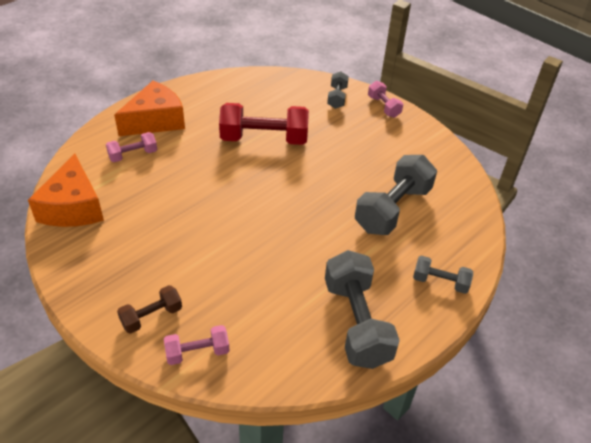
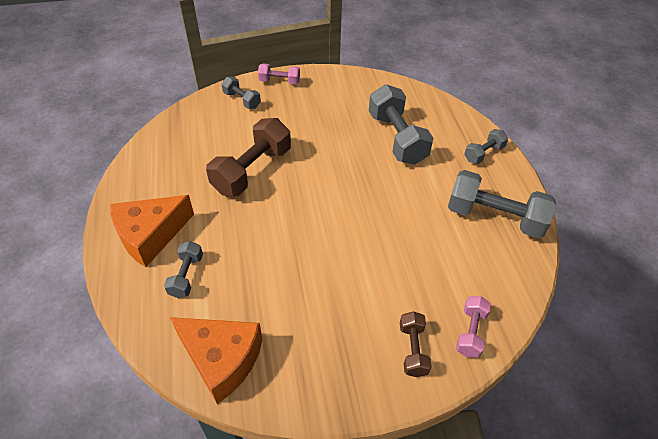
camera: 55 degrees left, 5 degrees up
(133, 155) = (186, 276): pink dumbbell -> grey dumbbell
(155, 121) = (150, 235): orange cheese -> orange cheese turned 120 degrees counterclockwise
(264, 139) = (252, 170): red dumbbell -> brown dumbbell

